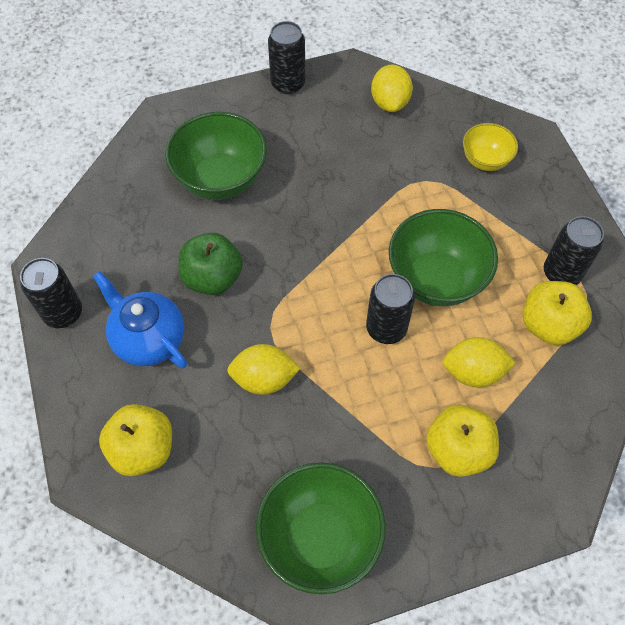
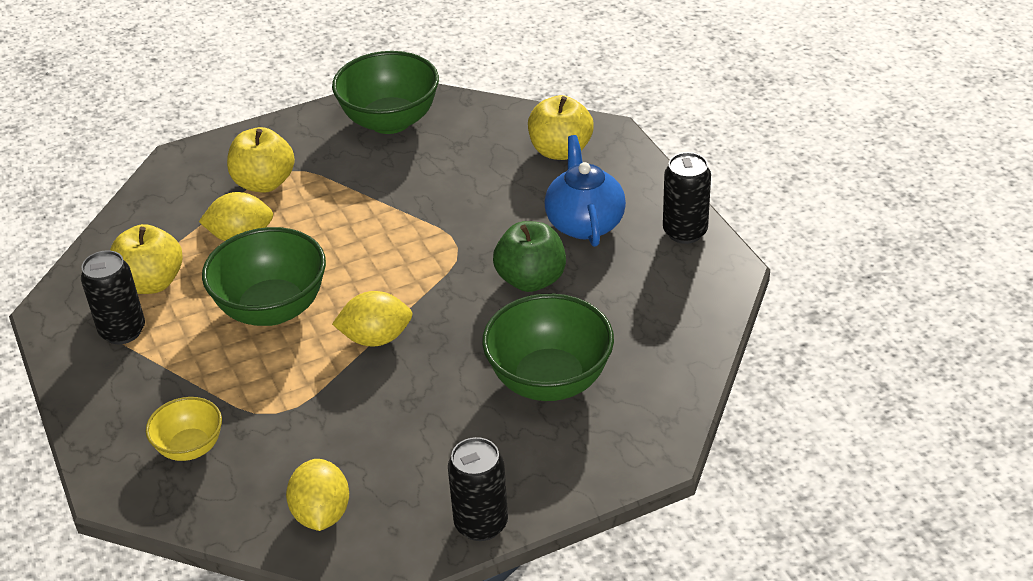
camera: 175 degrees right, 20 degrees down
(148, 339) = (584, 223): blue teapot -> blue teapot turned 135 degrees counterclockwise
(264, 379) = (456, 208): yellow lemon -> yellow lemon (376, 338)
(386, 328) = (331, 260): black can -> none

